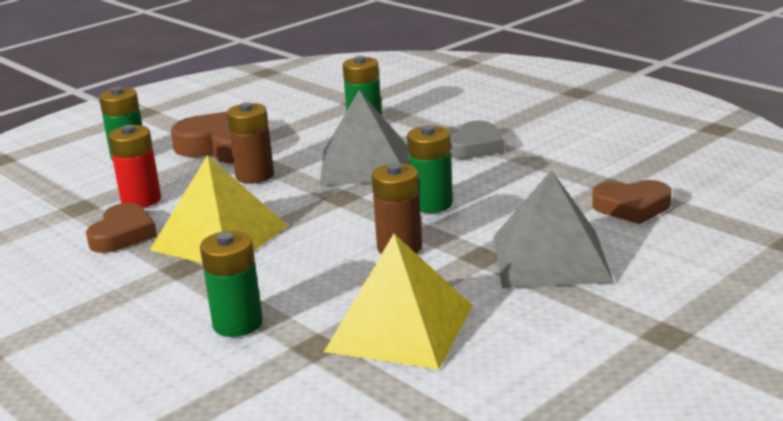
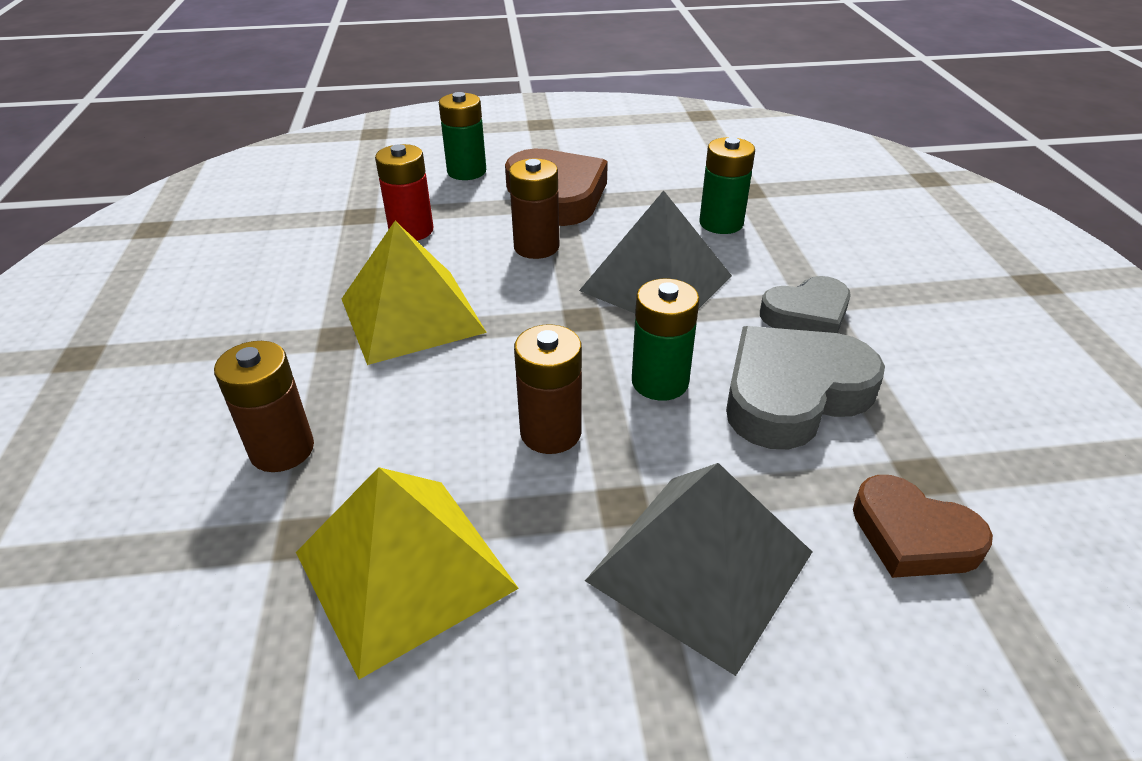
camera: 35 degrees right, 15 degrees up
(123, 234) = (347, 266): brown heart -> none
(237, 324) = (282, 450): green battery -> brown battery
(511, 181) = (793, 394): none -> grey heart

